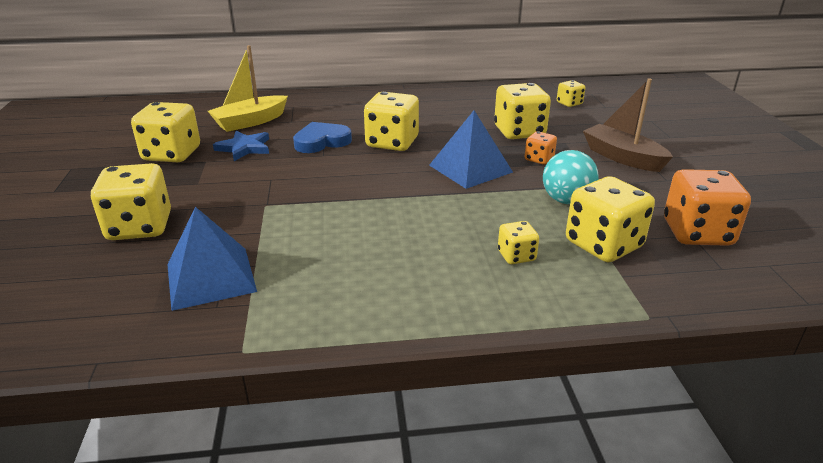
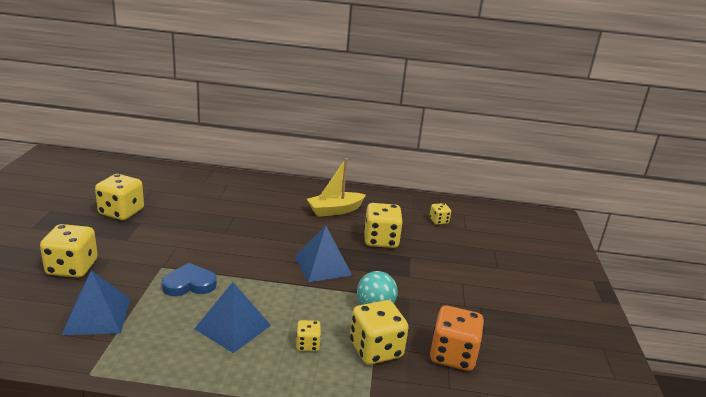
camera: 10 degrees right, 5 degrees down
(244, 148) = (173, 216): blue star -> none
(250, 122) = (189, 193): yellow boat -> yellow boat (335, 210)
(321, 142) = (229, 221): blue heart -> blue heart (189, 284)
(392, 143) = (279, 232): yellow dice -> none
(406, 254) = (233, 327): none -> blue pyramid
(539, 159) = (379, 267): orange dice -> none
(622, 157) = (445, 279): brown boat -> none

